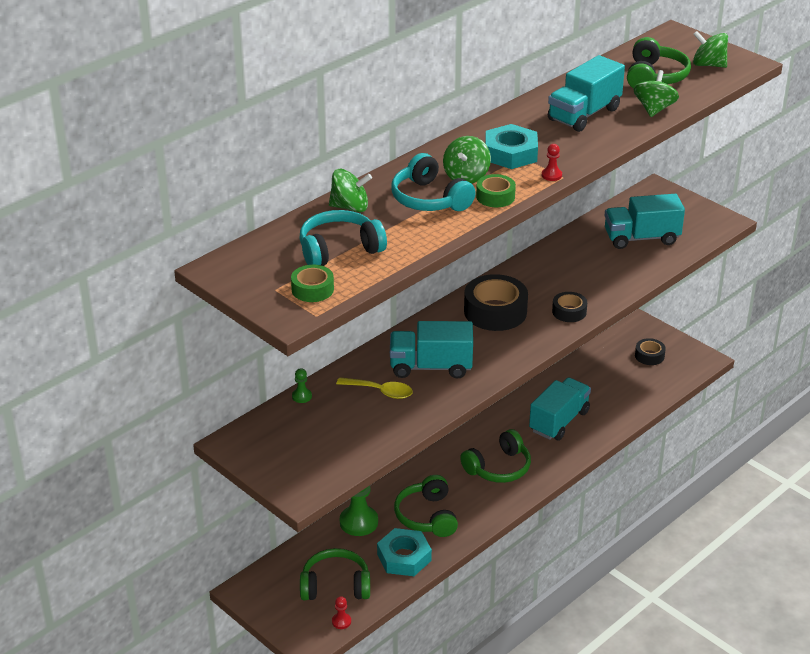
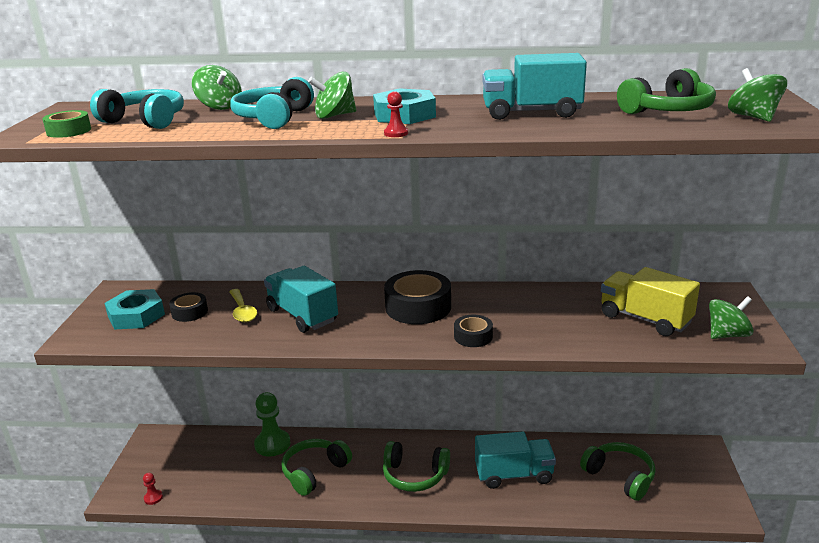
camera: 50 degrees right, 10 degrees down
(302, 396) = (200, 288): green pawn -> none
(335, 585) = (191, 473): green headphones -> green headphones (620, 477)
(404, 557) = (255, 487): turquoise nut -> turquoise nut (136, 315)
(495, 196) = (318, 130): green tape -> none
(641, 238) = (645, 319): turquoise truck -> yellow truck
(649, 356) = (674, 476): black tape -> black tape (189, 312)
(654, 109) = (609, 126): green spinning top -> green spinning top (727, 335)

